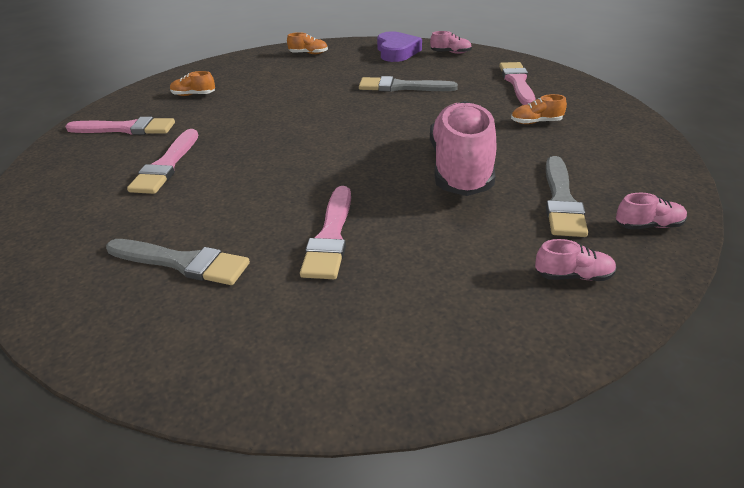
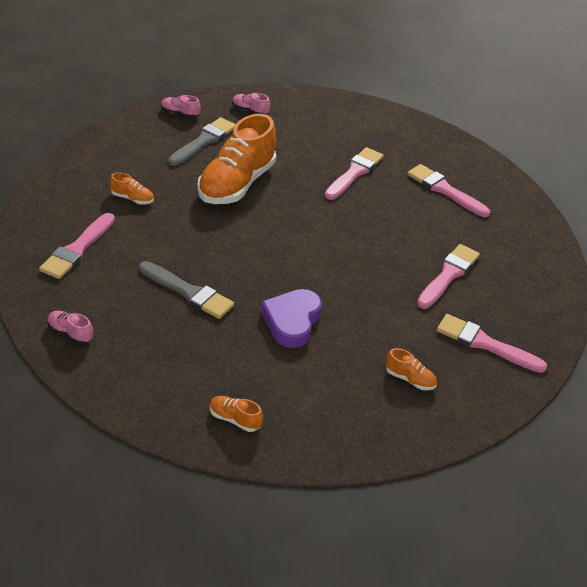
camera: 160 degrees left, 5 degrees up
(182, 262) = (444, 190): grey brush -> pink brush
(396, 52) = (126, 367): purple heart -> purple heart (292, 321)
(460, 169) = (236, 184): pink shoe -> orange shoe

